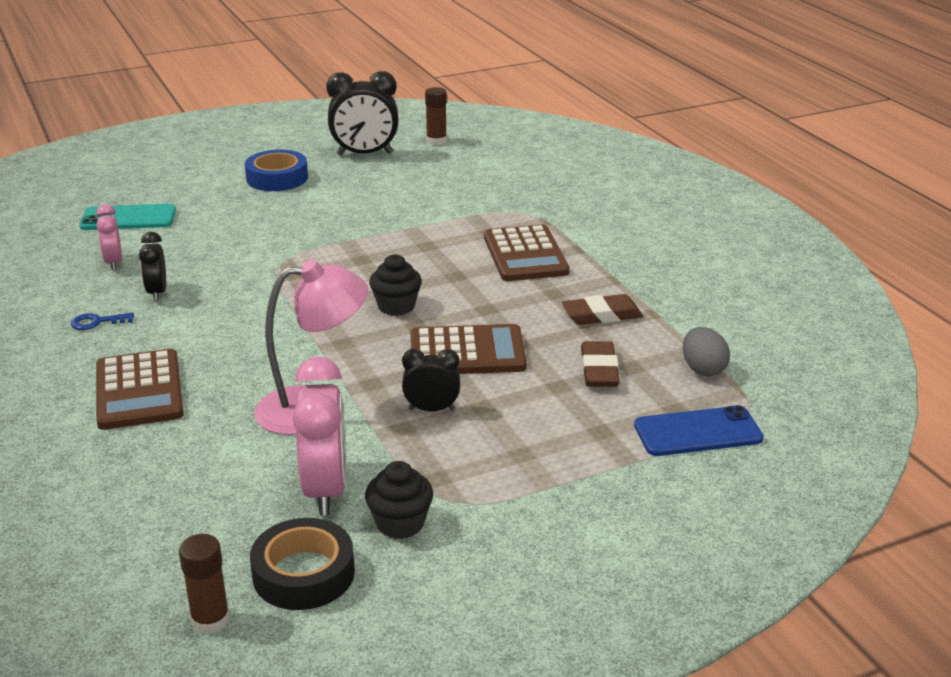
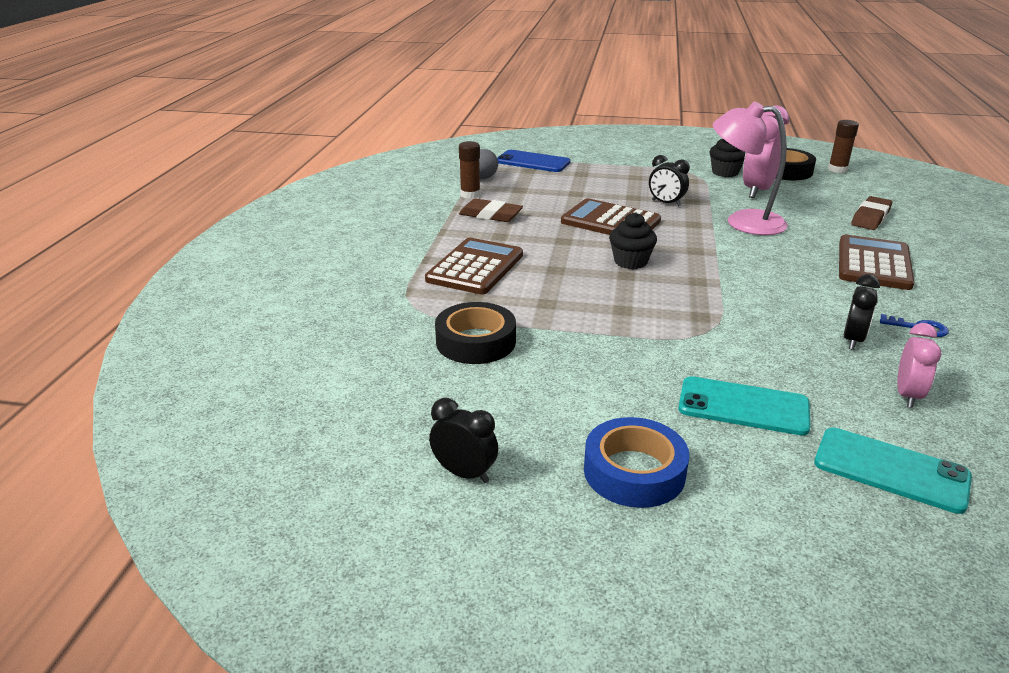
camera: 145 degrees left, 0 degrees up
(229, 223) = (743, 406): none -> turquoise phone
(365, 154) = (464, 473): black clock -> black clock, size x0.57
(436, 141) = (335, 459): brown glue stick -> brown glue stick (470, 195)
(442, 205) = (476, 342): none -> black tape
(599, 370) = (540, 193): brown eraser -> brown eraser (870, 217)

